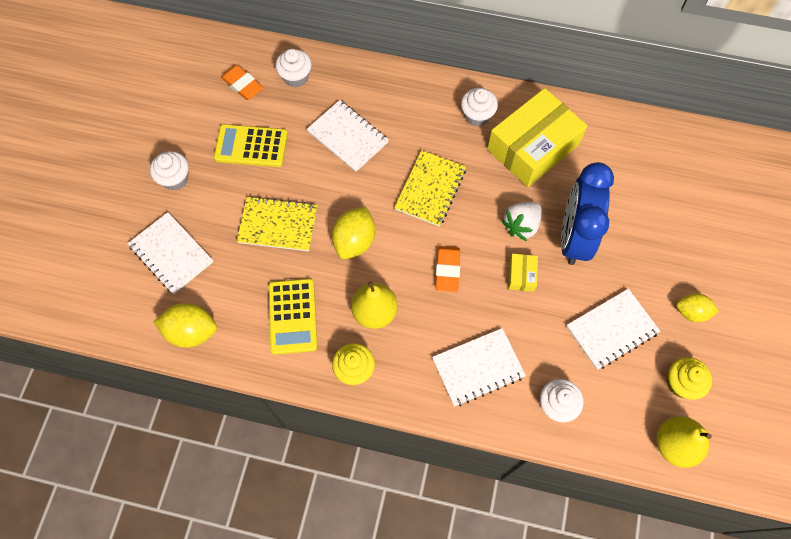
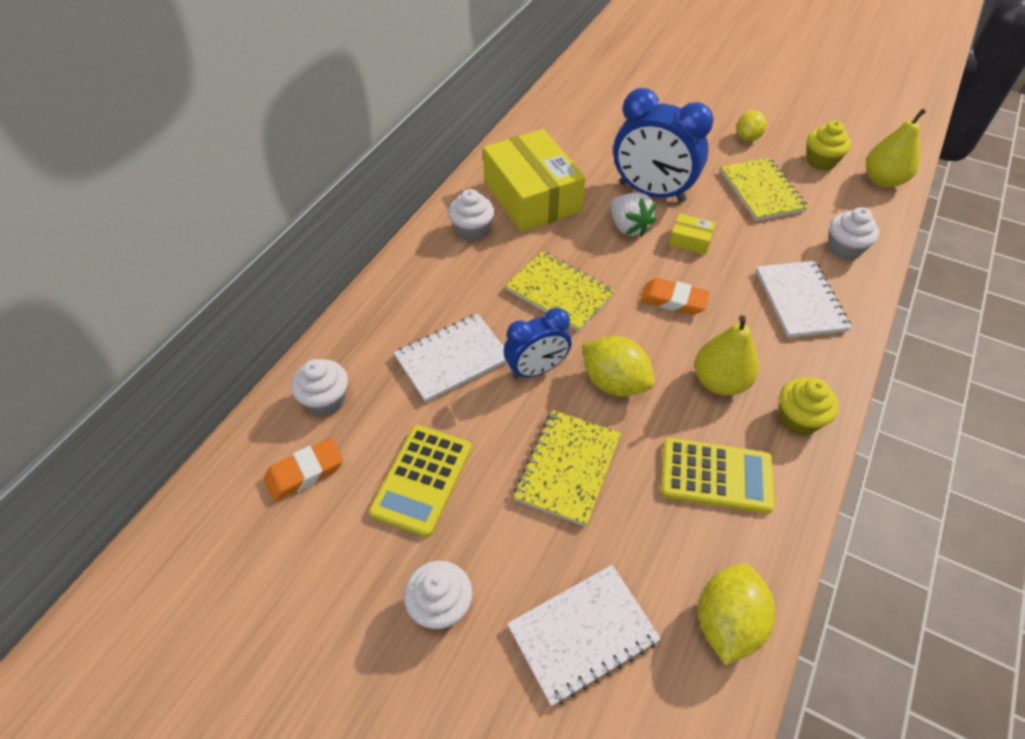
camera: 75 degrees left, 15 degrees down
(352, 190) = (536, 370): none -> blue clock
(612, 330) = (761, 191): white notebook -> yellow notebook

